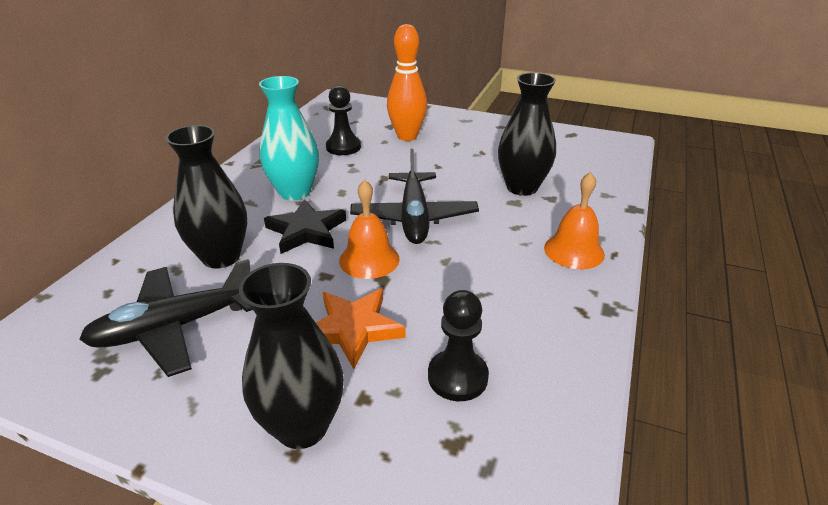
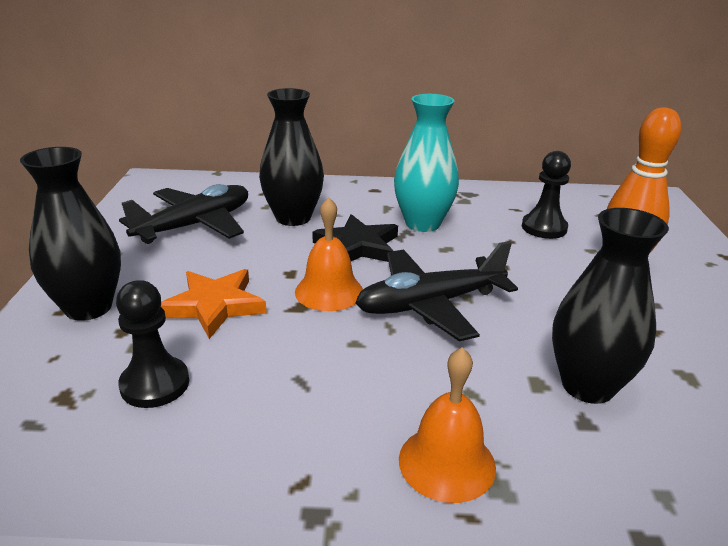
camera: 70 degrees right, 5 degrees down
(174, 327) = (195, 225): black plane -> black plane turned 90 degrees clockwise

